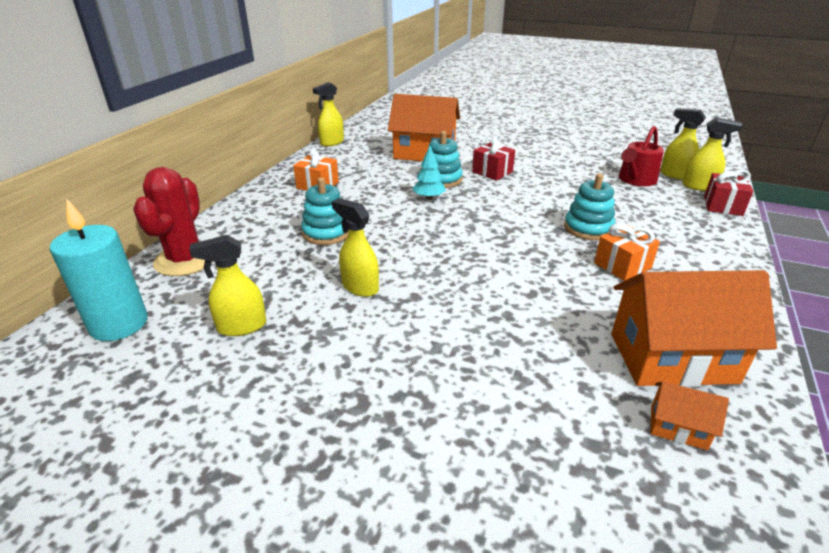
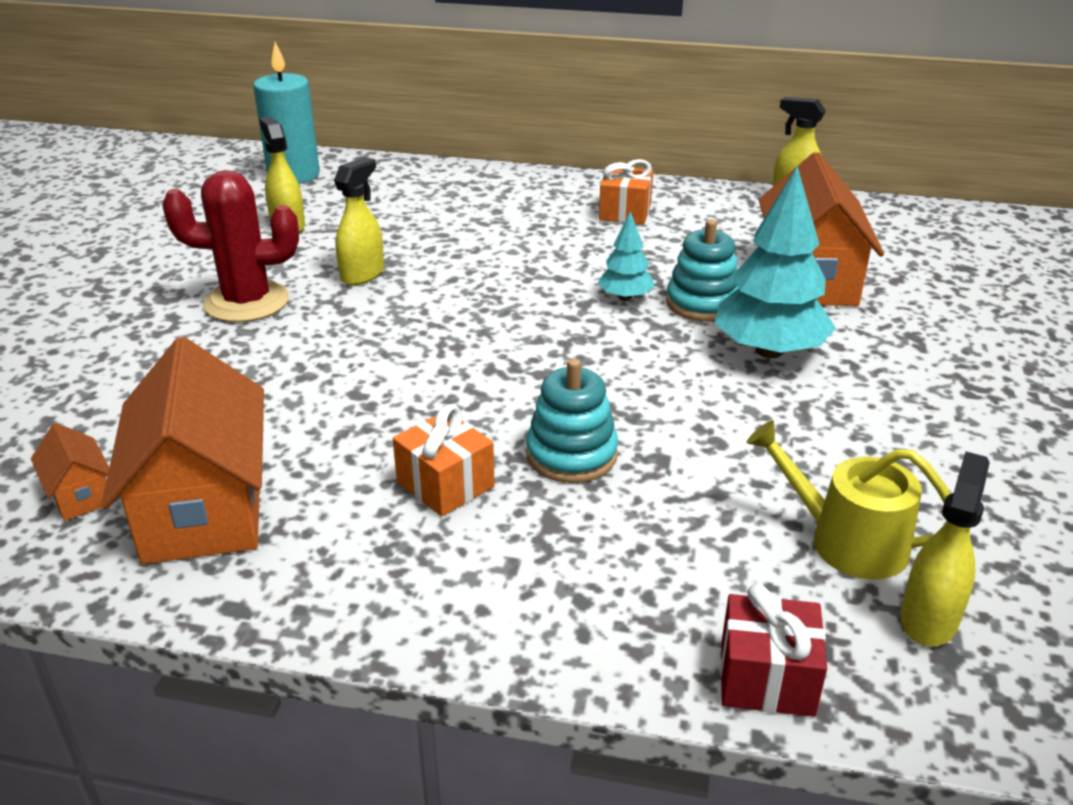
camera: 80 degrees right, 0 degrees up
(185, 260) = (406, 177): red cactus -> red cactus (247, 302)
(326, 233) = (487, 238): turquoise stacking toy -> none
(492, 172) = (768, 351): red gift -> turquoise tree
(635, 180) = (847, 541): red watering can -> yellow watering can
(678, 427) = (80, 494): orange house -> orange house turned 45 degrees counterclockwise
(699, 186) = (873, 655): yellow spray bottle -> none

